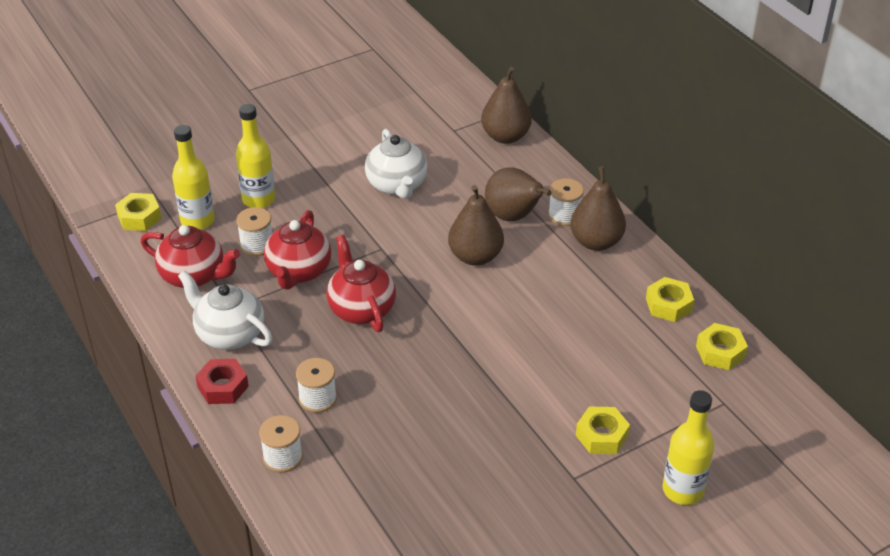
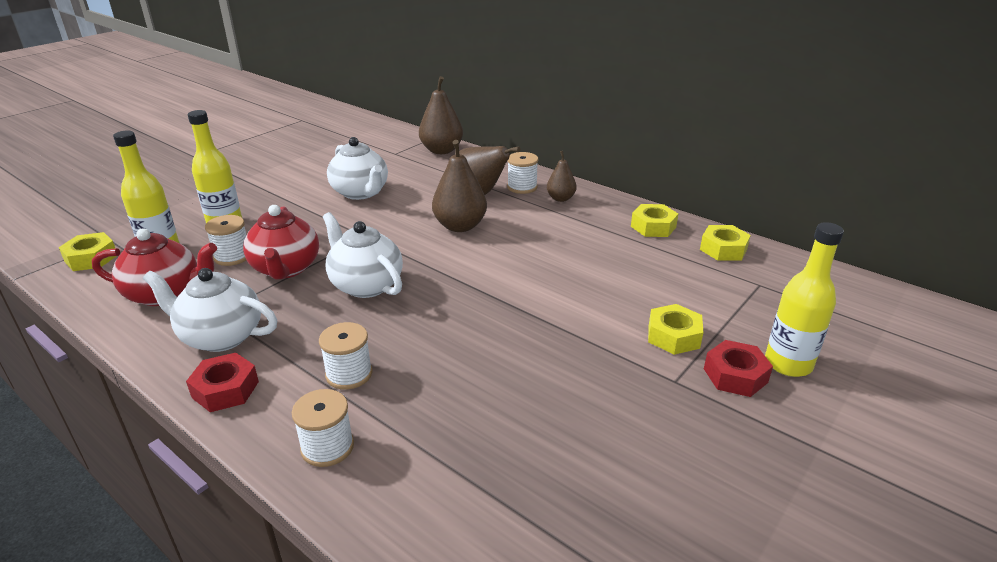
camera: 20 degrees left, 10 degrees down
(361, 309) = (366, 285): red teapot -> white teapot
(596, 242) = (560, 198): brown pear -> brown pear, size x0.59
(628, 487) = (735, 375): none -> red nut

